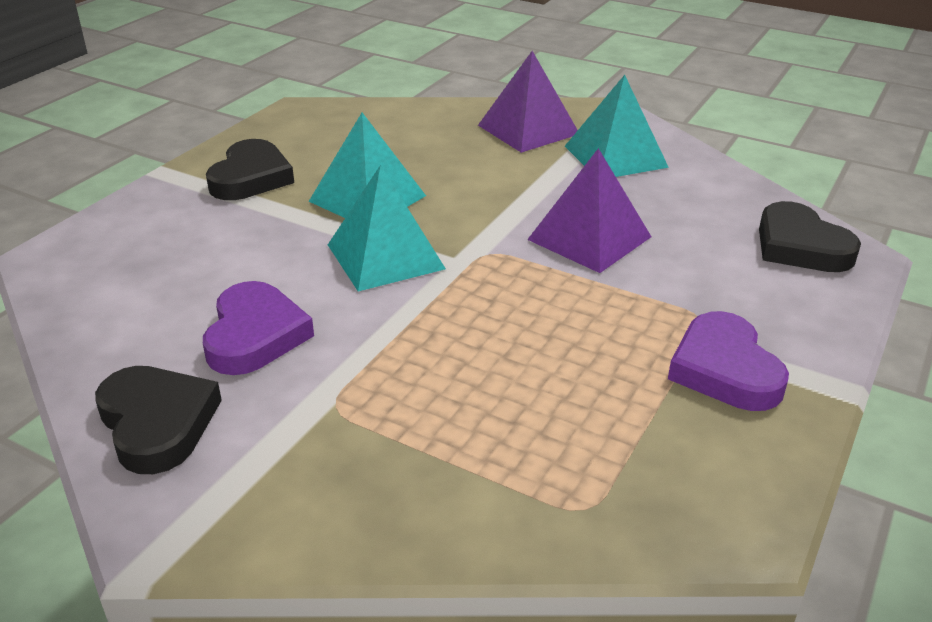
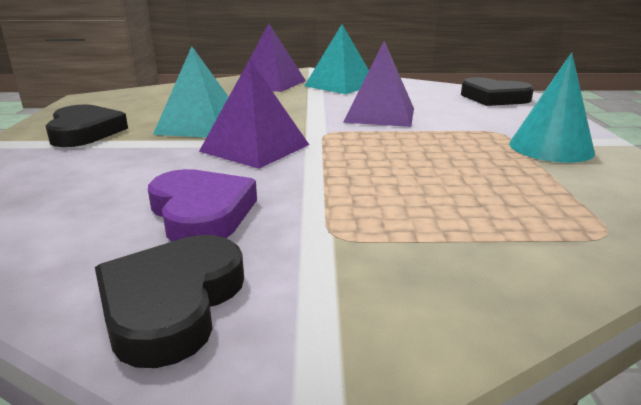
camera: 30 degrees left, 10 degrees down
(157, 423) = (172, 303): black heart -> black heart turned 105 degrees counterclockwise
(385, 256) = (255, 148): turquoise pyramid -> purple pyramid
(724, 369) = (550, 148): purple heart -> turquoise cone

